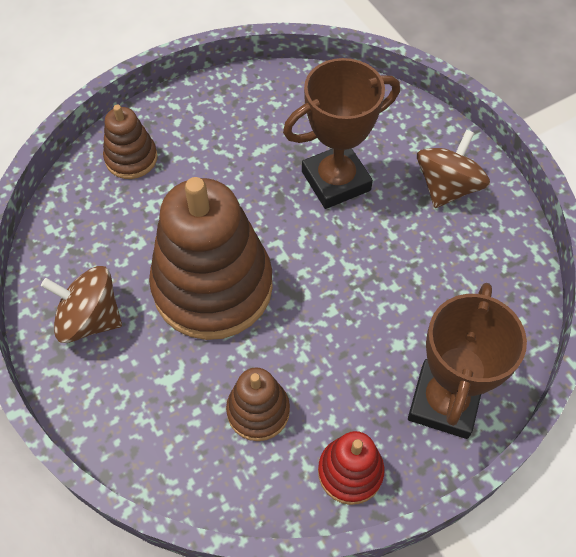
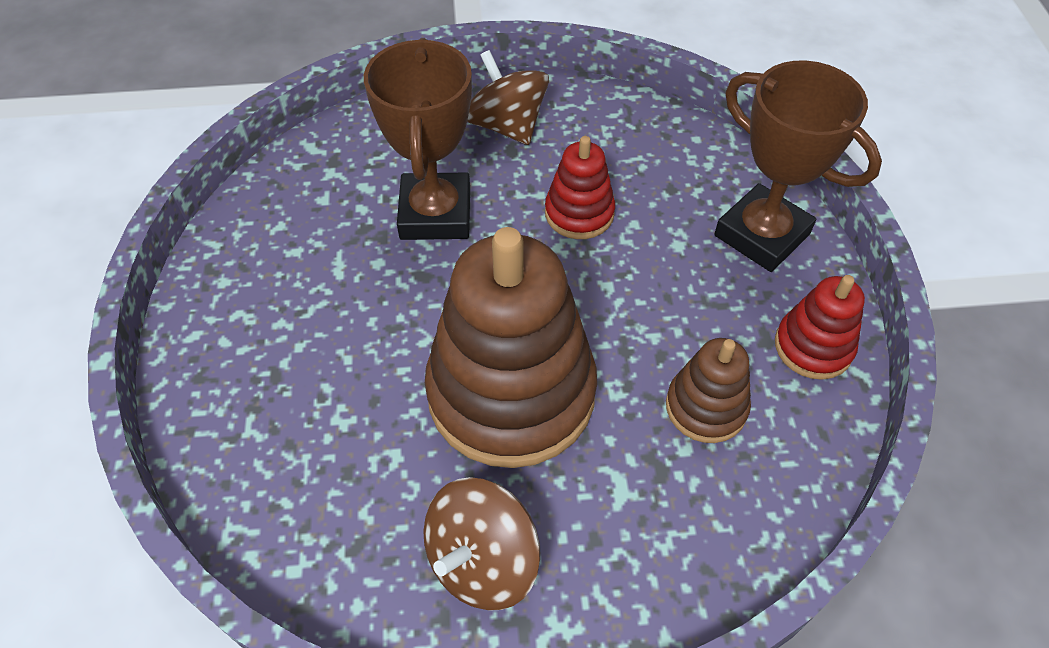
camera: 65 degrees left, 5 degrees down
(131, 158) = (245, 418): brown stacking toy -> none
(389, 267) = (579, 213): none -> red stacking toy

